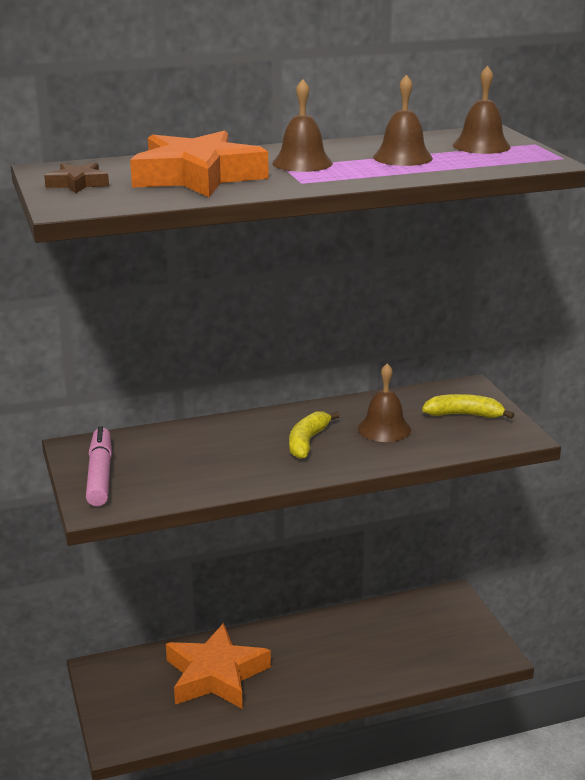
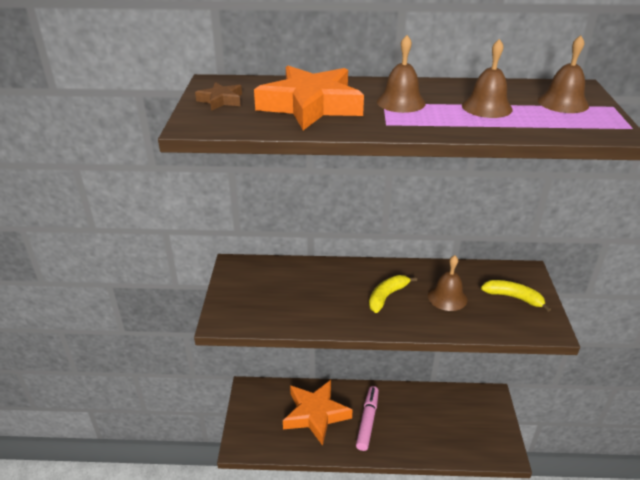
camera: 20 degrees right, 10 degrees up
(100, 475) = (237, 293): pink marker -> pink marker (367, 421)

